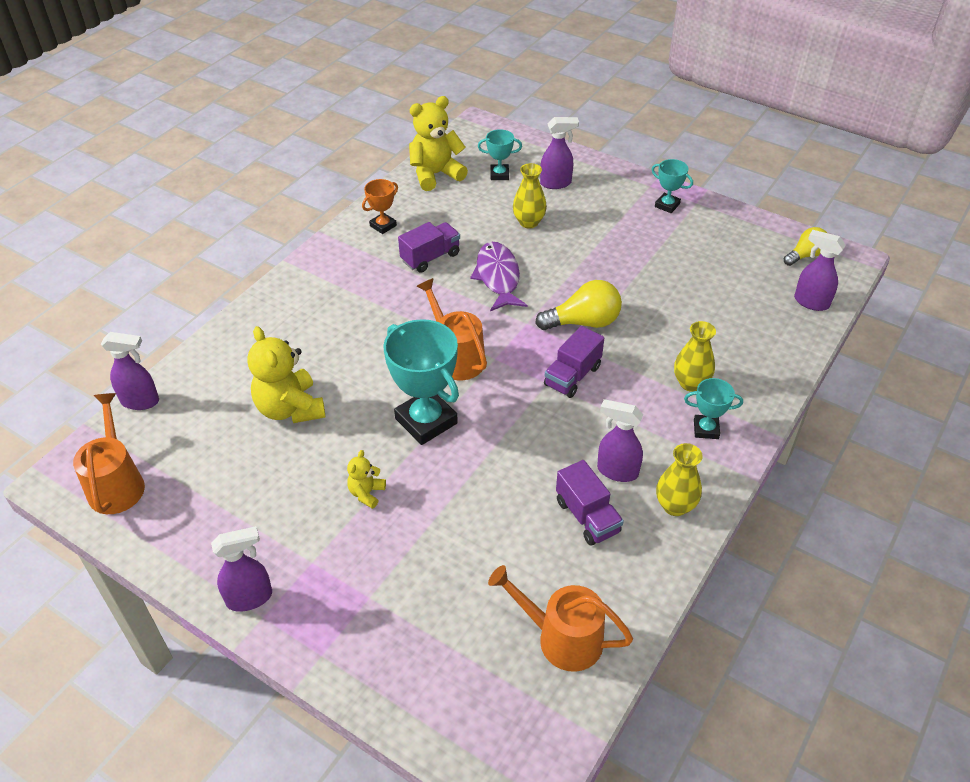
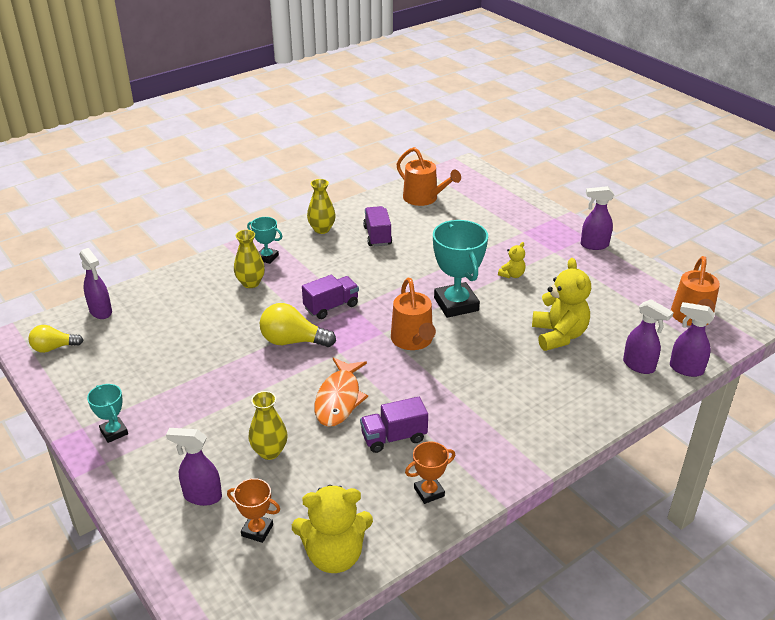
camera: 160 degrees left, 10 degrees down
(498, 277) = (339, 399): purple fish -> orange fish
(499, 175) = (257, 530): turquoise trophy -> orange trophy
(616, 471) = (343, 251): purple spray bottle -> purple spray bottle (639, 366)

